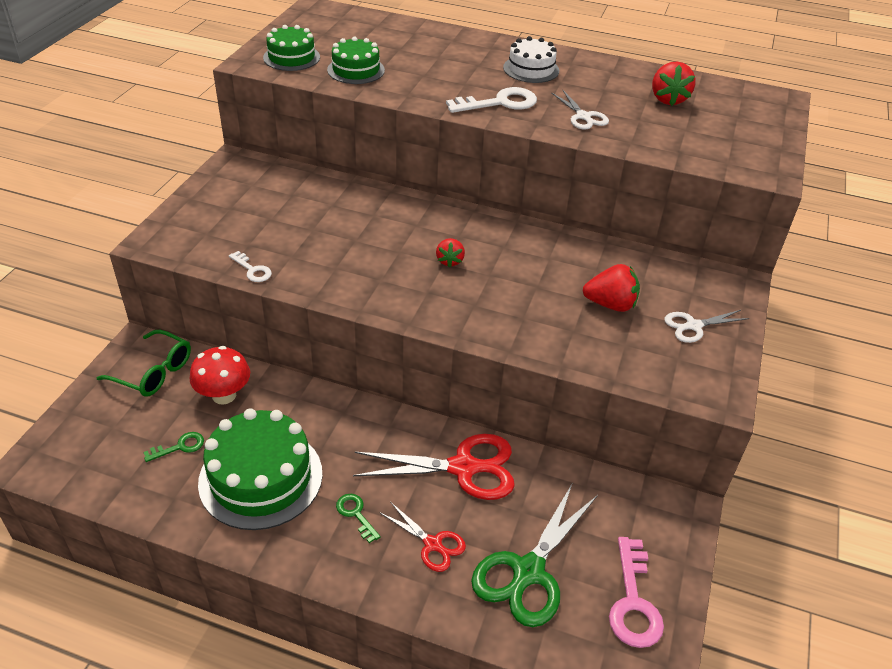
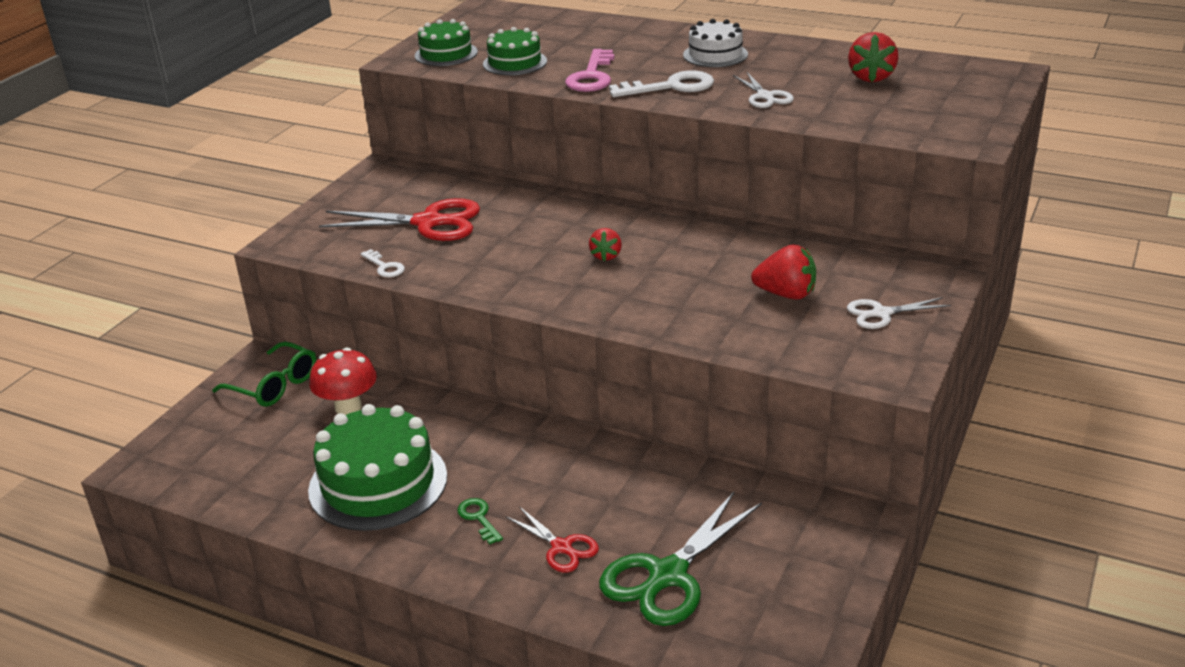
camera: 10 degrees right, 10 degrees down
(180, 447) = (294, 454): green key -> none
(463, 468) = (608, 476): red scissors -> red scissors (428, 222)
(633, 602) = (787, 607): pink key -> pink key (591, 76)

